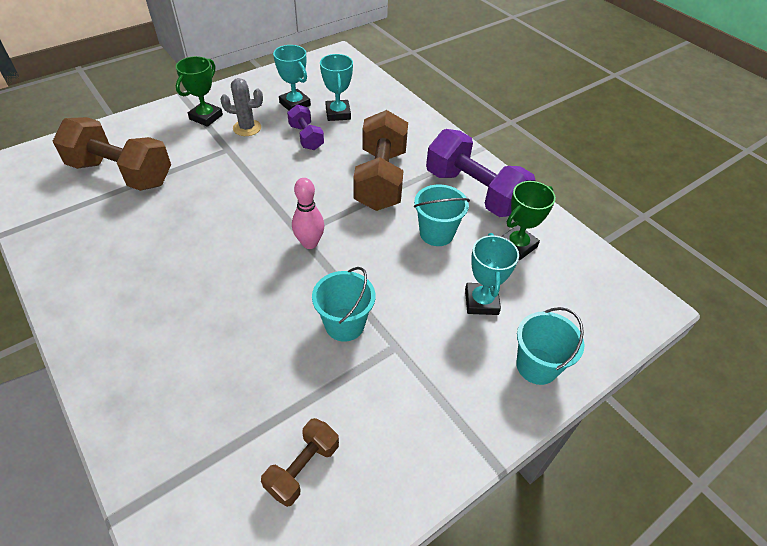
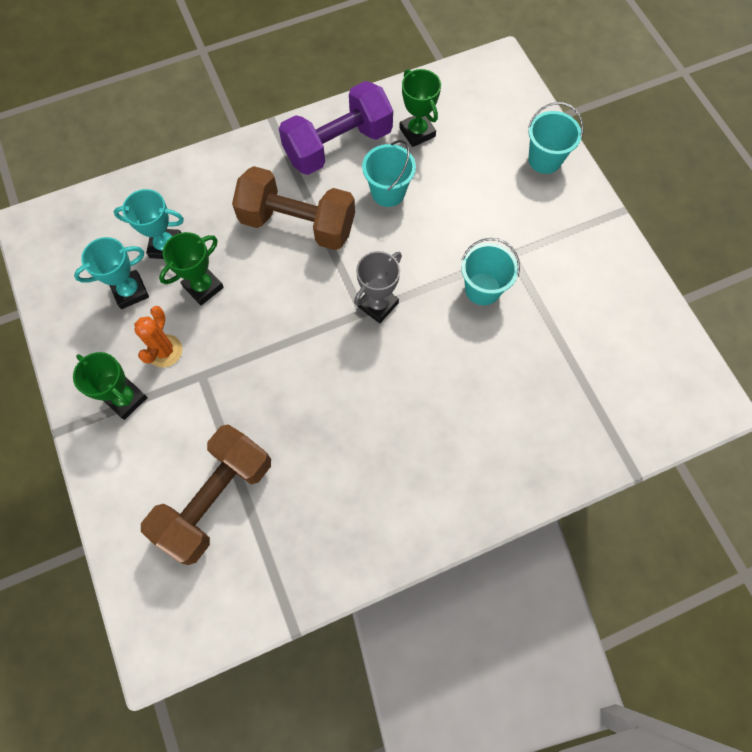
camera: 75 degrees left, 20 degrees up
(247, 128) = (164, 351): grey cactus -> orange cactus
(303, 468) = (610, 338): brown dumbbell -> none
(306, 137) = (203, 287): purple dumbbell -> green trophy
(310, 243) = (377, 304): pink bowling pin -> grey trophy
(481, 302) = (476, 179): turquoise trophy -> none

